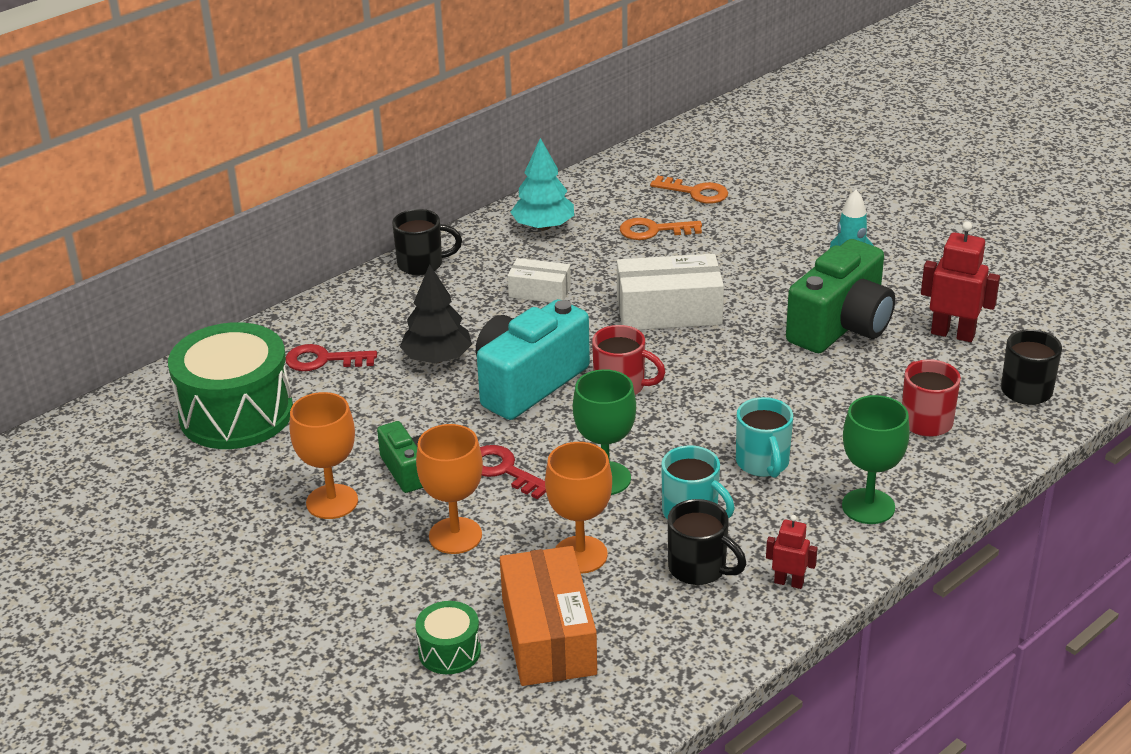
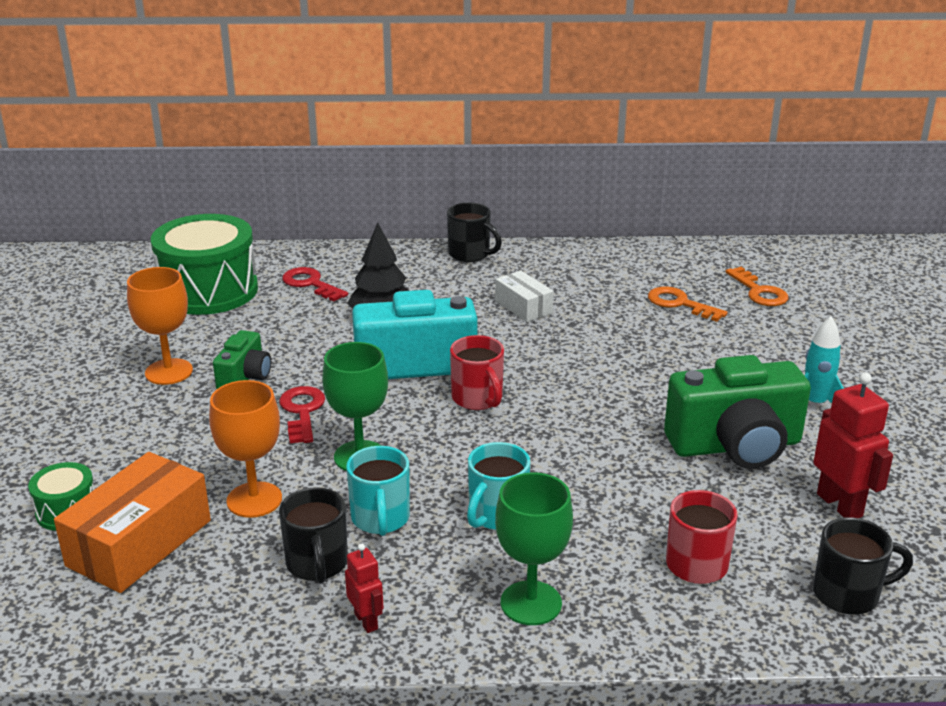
camera: 40 degrees right, 5 degrees down
(455, 536) = (200, 436): orange goblet -> none
(543, 226) = (596, 266): turquoise tree -> none
(669, 311) = (601, 364): white box -> none

